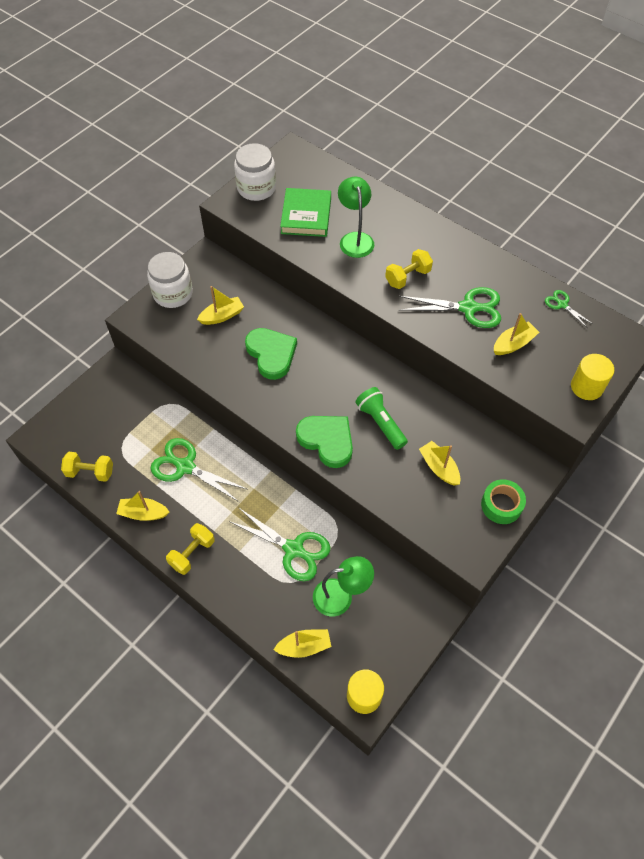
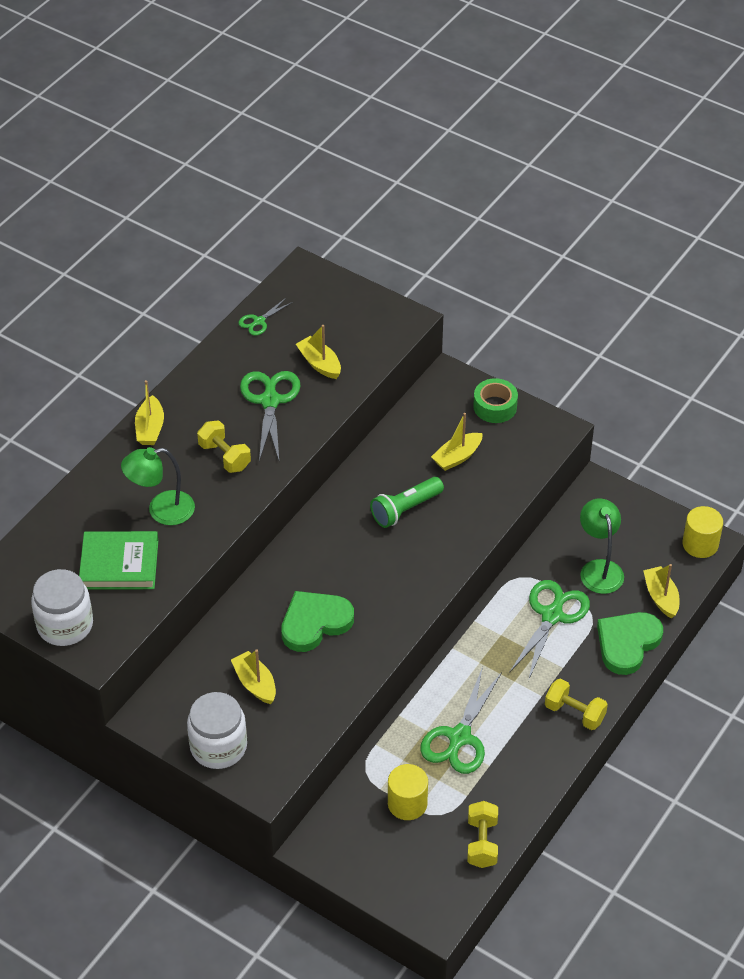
camera: 95 degrees left, 10 degrees down
(143, 513) = (531, 772): yellow boat -> yellow boat (150, 428)
(327, 441) = (436, 557): green heart -> green heart (627, 643)
(586, 387) = (371, 308): yellow cylinder -> yellow cylinder (407, 803)

